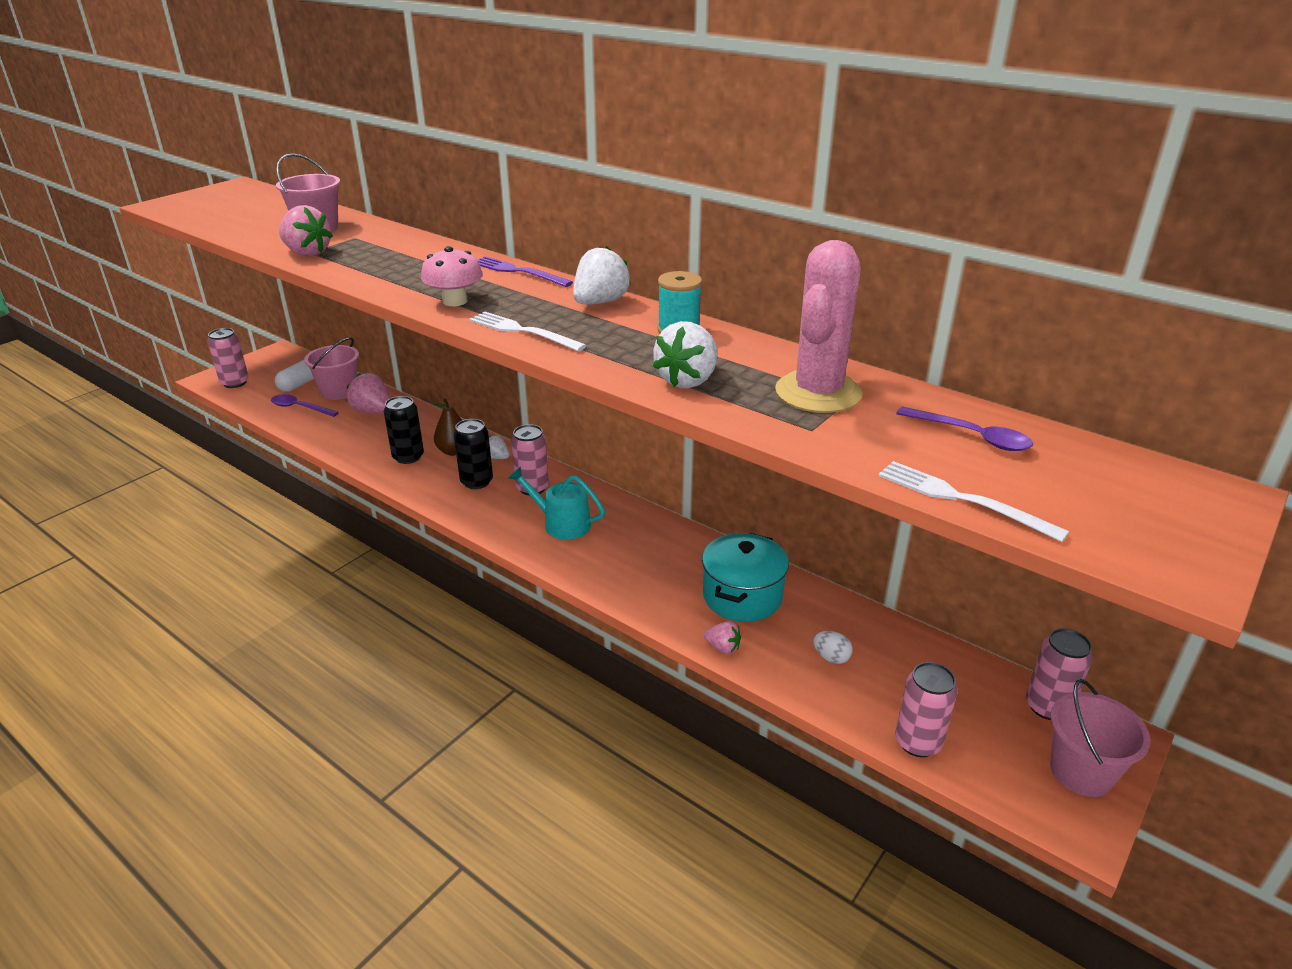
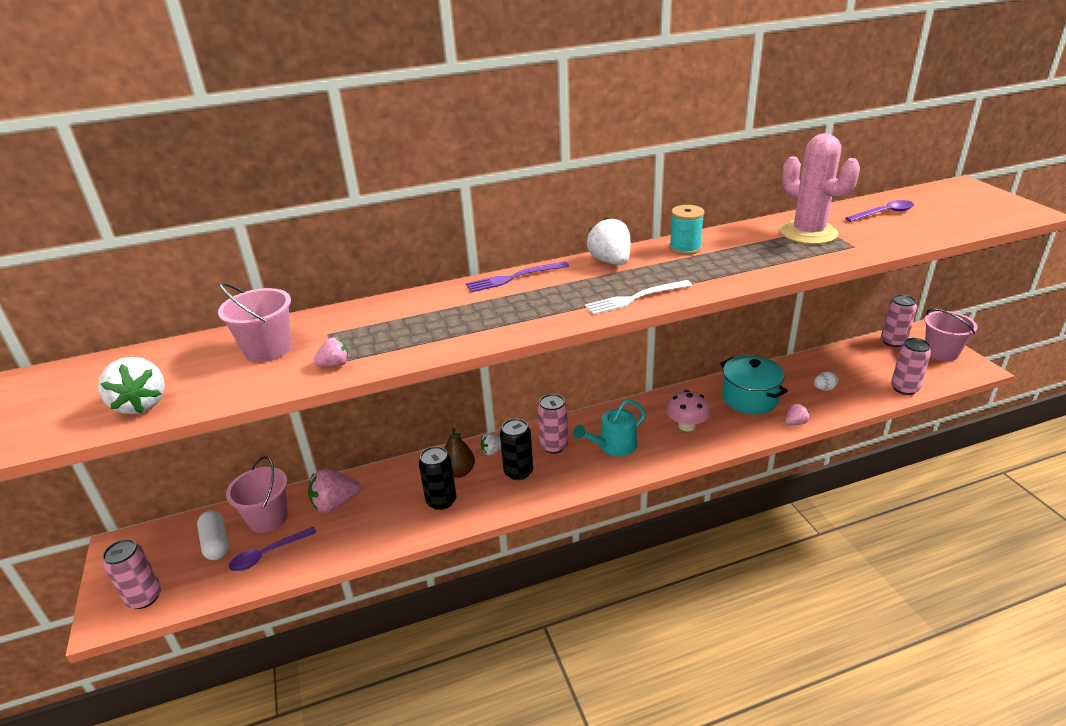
camera: 55 degrees left, 0 degrees up
(307, 253) = (335, 364): pink strawberry -> pink strawberry, size x0.55
(455, 301) = (546, 313): pink mushroom -> pink mushroom (686, 425)
(688, 380) = (765, 263): white strawberry -> white strawberry (141, 404)
(962, 499) = (950, 233): white fork -> none

